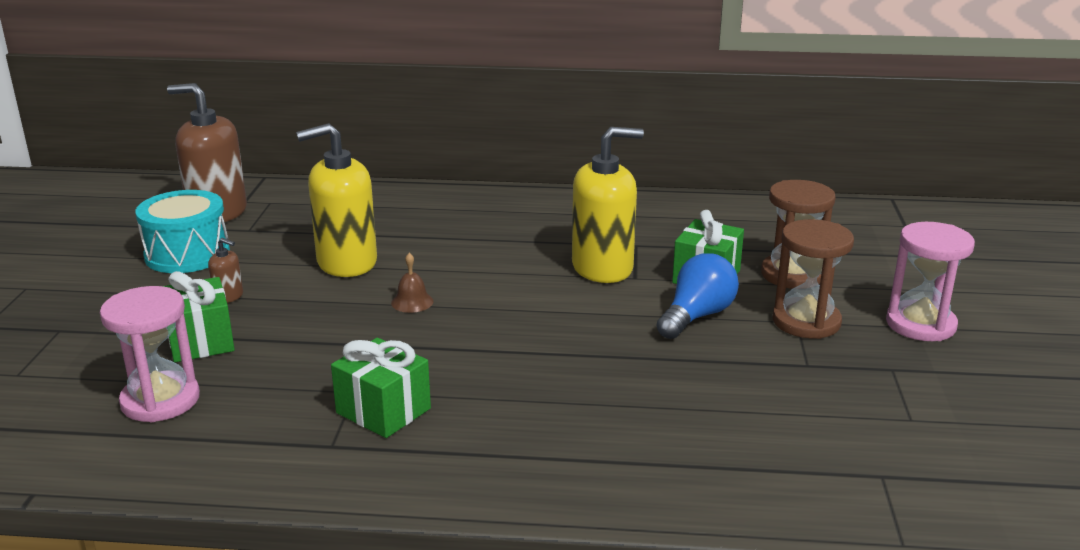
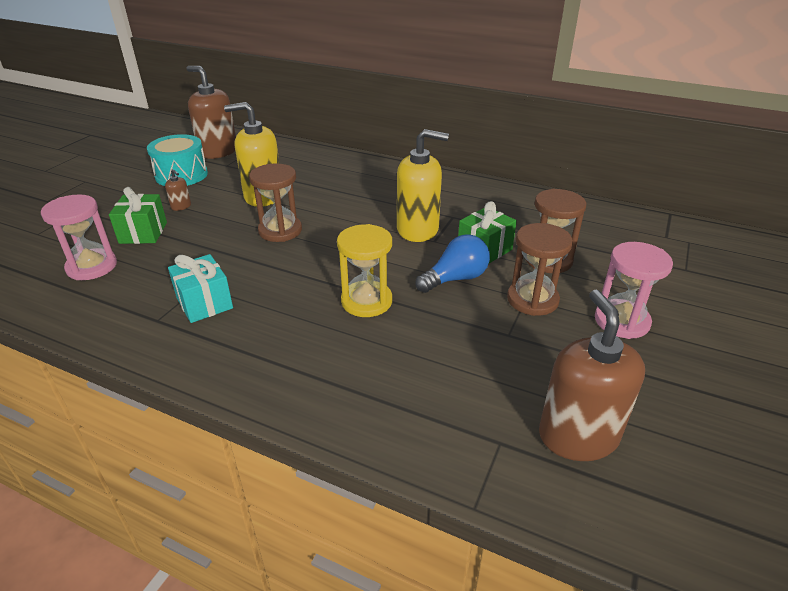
camera: 20 degrees right, 10 degrees up
(383, 411) = (204, 303): green gift -> turquoise gift
(412, 302) = (280, 230): brown bell -> brown hourglass
(606, 364) = (366, 301): none -> yellow hourglass
(957, 449) = (578, 436): none -> brown soap dispenser

